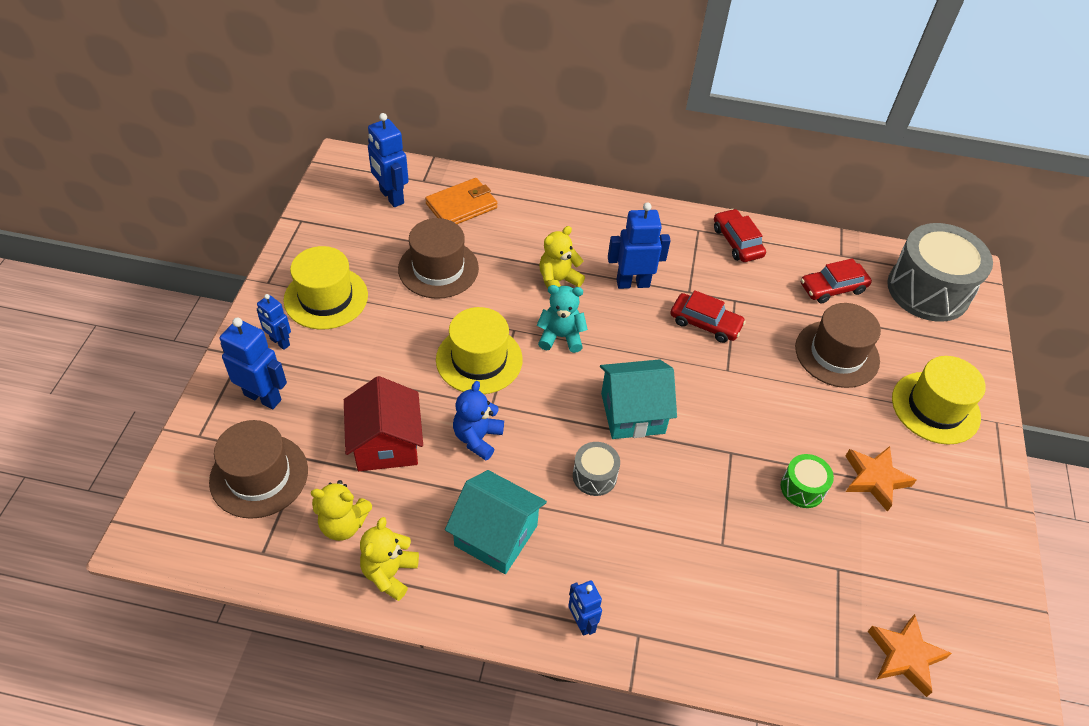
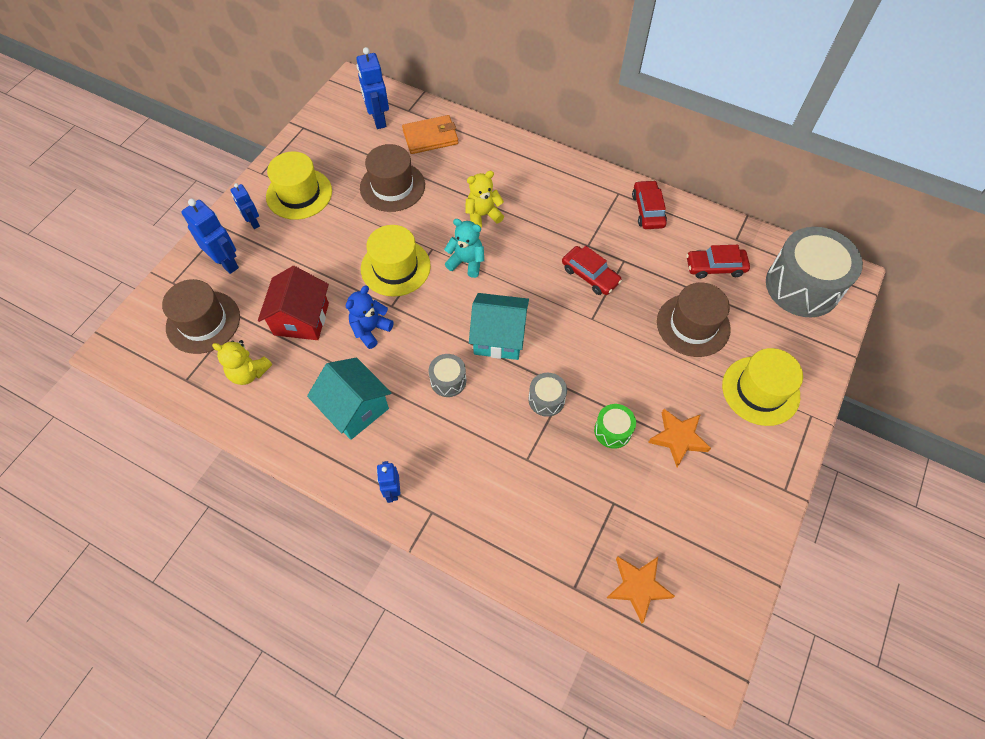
camera: 20 degrees right, 10 degrees up
(389, 573) = (268, 417): yellow teddy bear -> none
(632, 283) = (543, 229): blue robot -> none
(715, 471) = (546, 399): none -> grey drum

